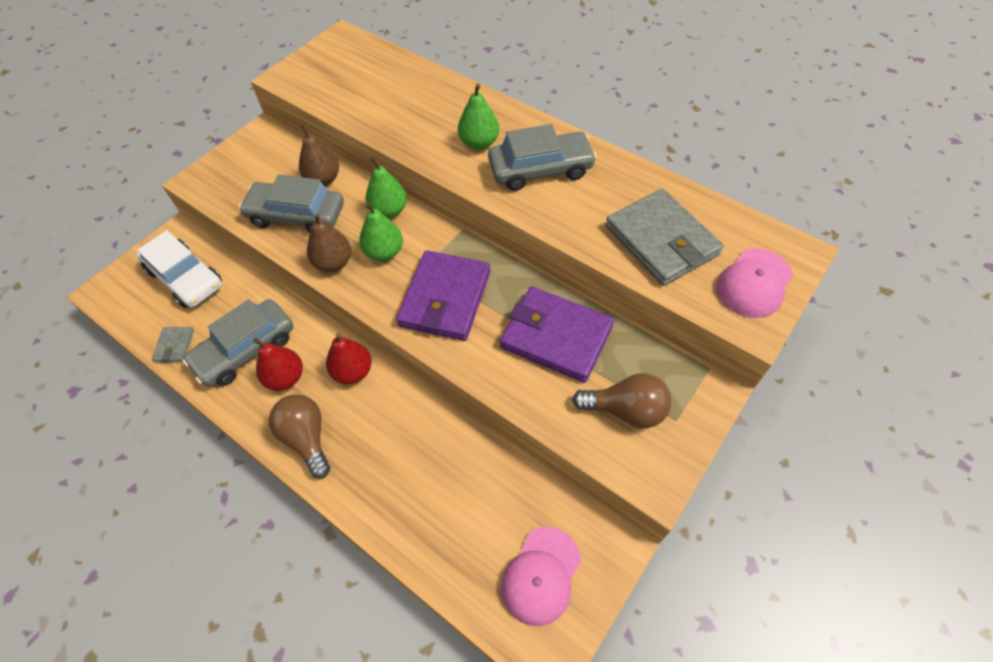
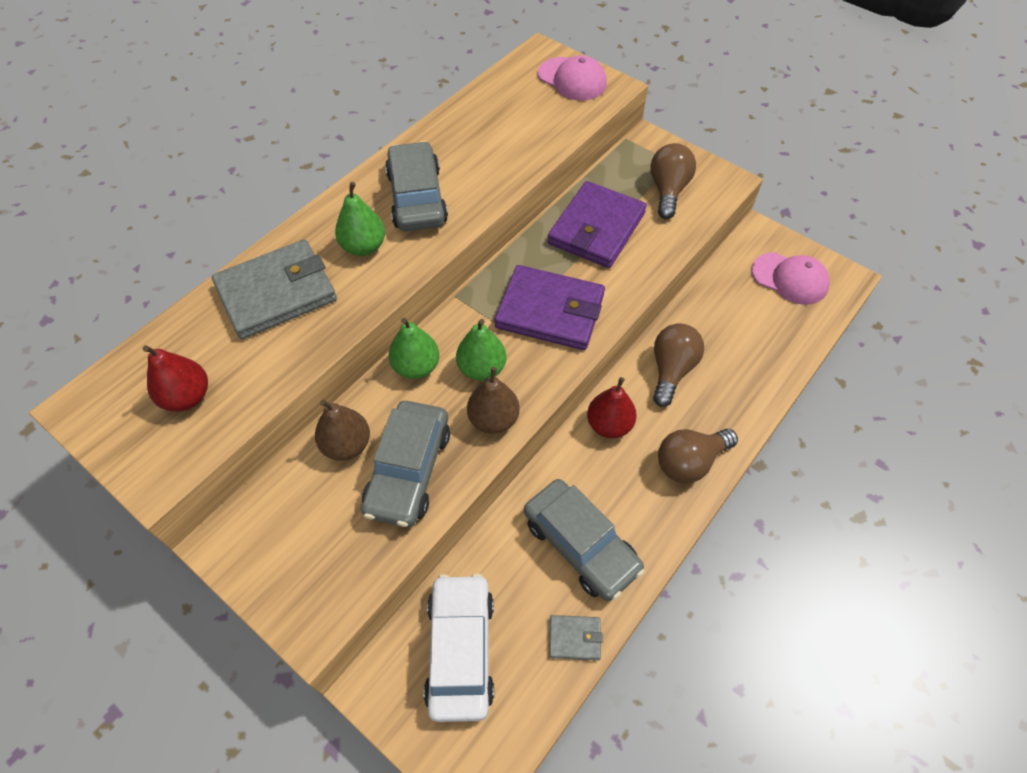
camera: 90 degrees left, 0 degrees up
(185, 278) = (460, 650): white car -> white car turned 45 degrees counterclockwise
(285, 377) = (618, 493): red pear -> red pear (187, 397)
(410, 428) = (671, 370): none -> brown light bulb
(661, 240) = (522, 124): grey wallet -> grey wallet (276, 293)

